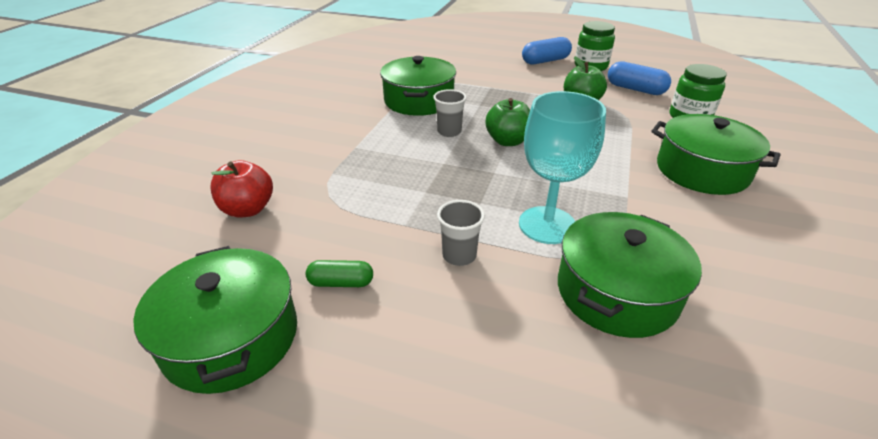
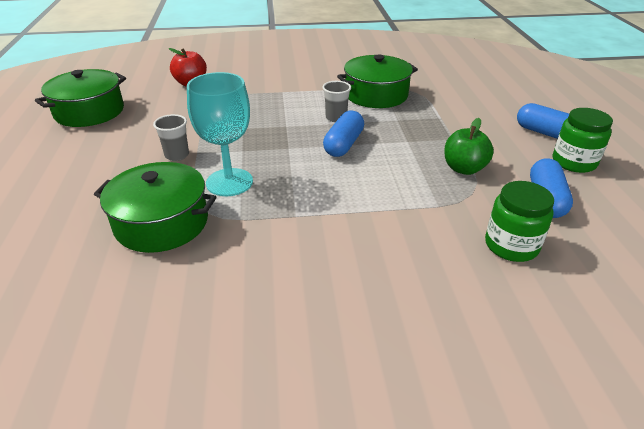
camera: 65 degrees right, 0 degrees up
(341, 283) = (137, 126): green capsule -> none
(507, 141) = (343, 144): green apple -> blue capsule
(702, 171) = (380, 259): green pot -> none

